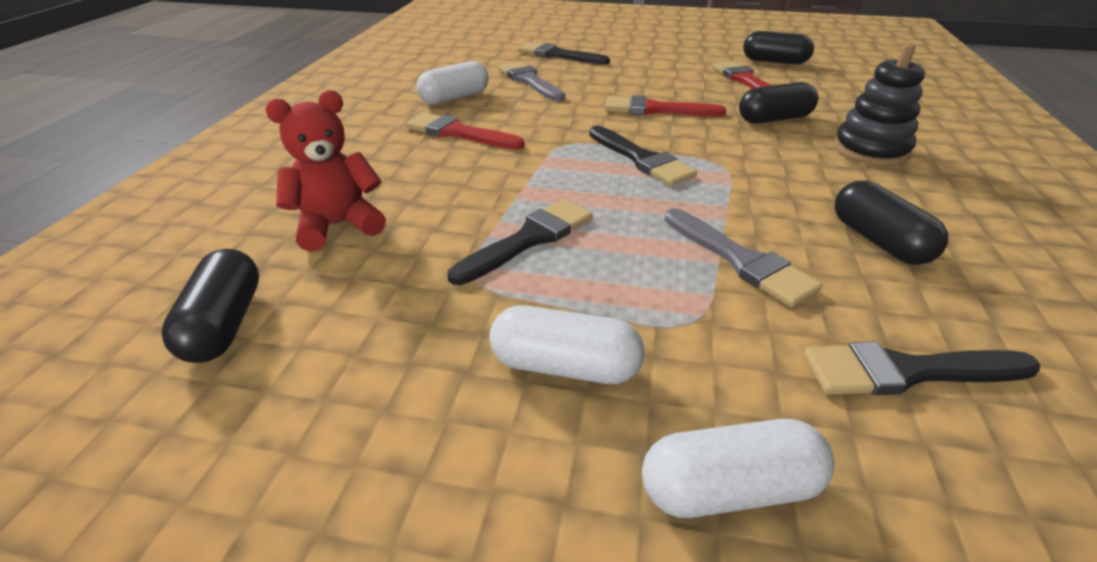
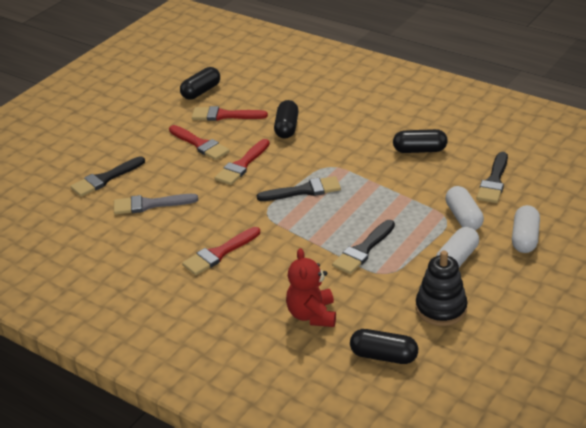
camera: 65 degrees left, 0 degrees up
(454, 98) = (155, 246): white capsule -> white capsule (463, 217)
(528, 240) = (363, 250): black brush -> black brush turned 120 degrees counterclockwise
(670, 81) = (200, 144): none -> red brush
(740, 260) = (413, 192): grey brush -> none
(870, 150) = (343, 114): black stacking toy -> black stacking toy (441, 308)

